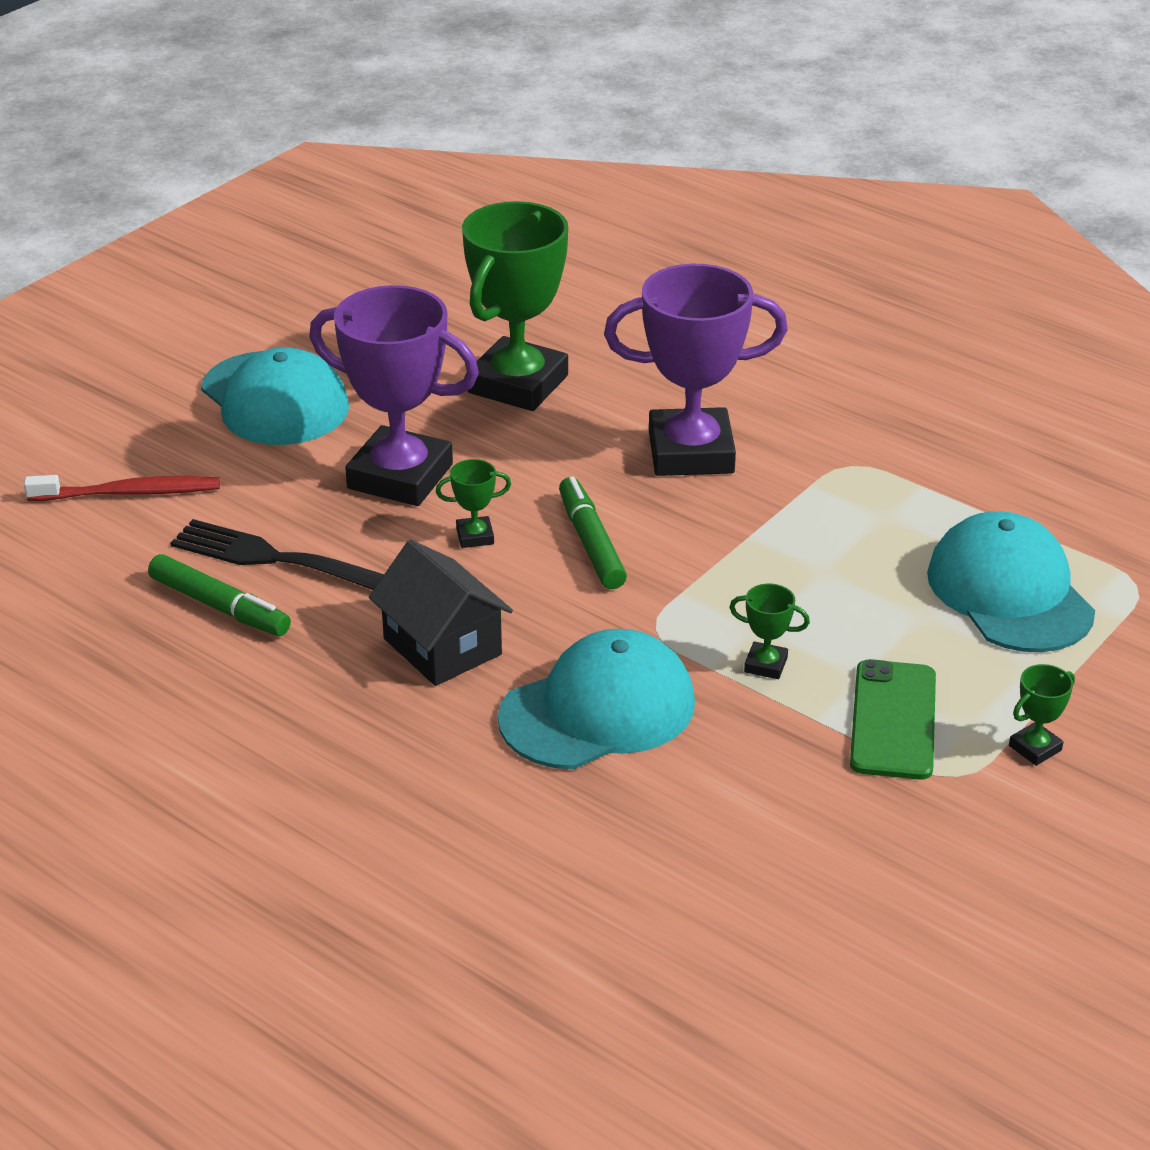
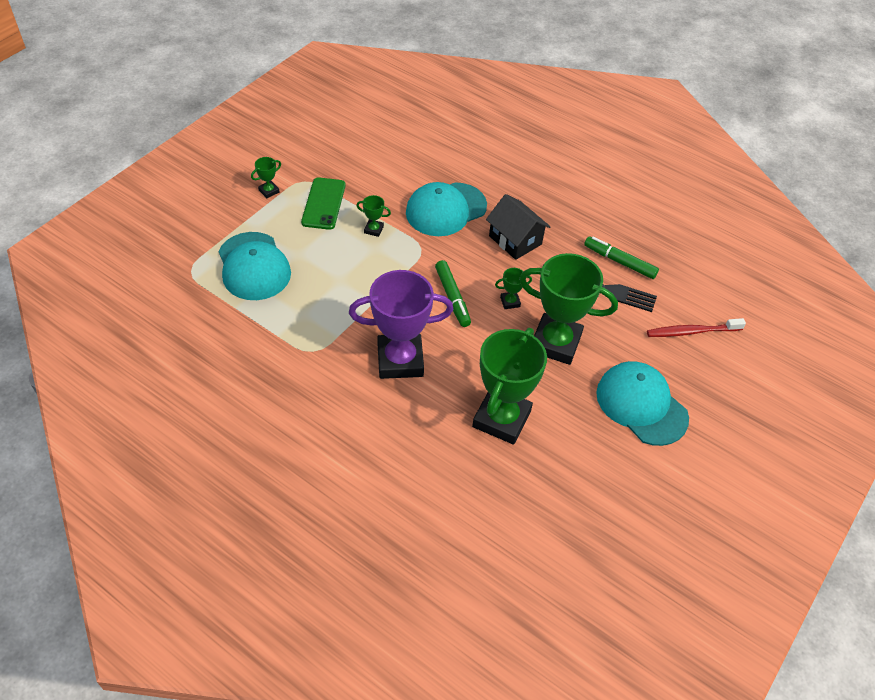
camera: 175 degrees right, 15 degrees up
(400, 476) = (555, 343): purple trophy -> green trophy

